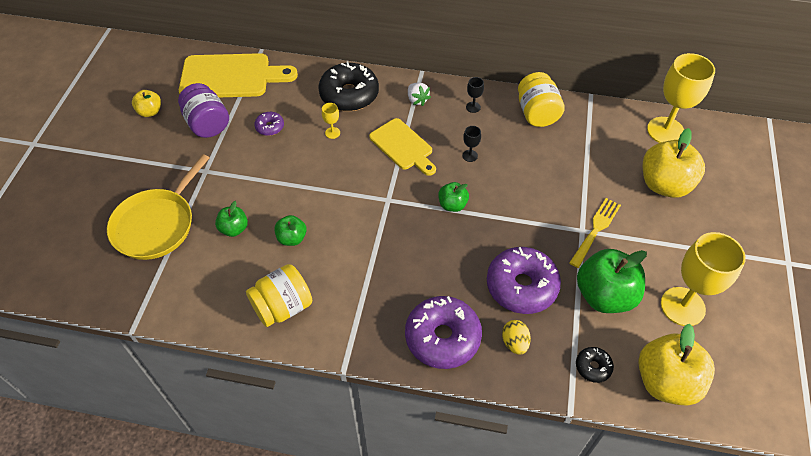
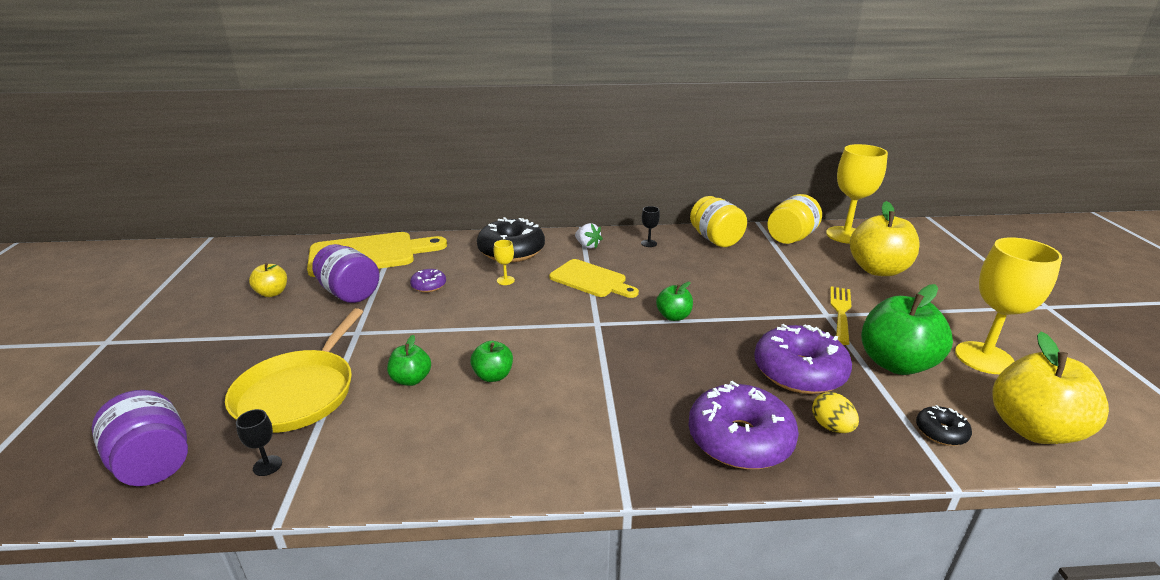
camera: 15 degrees left, 25 degrees down
(64, 265) = (154, 462): none -> purple jar
(283, 307) = (508, 448): yellow jar -> yellow jar (790, 238)
(470, 156) = (668, 277): black goblet -> black goblet (267, 465)

